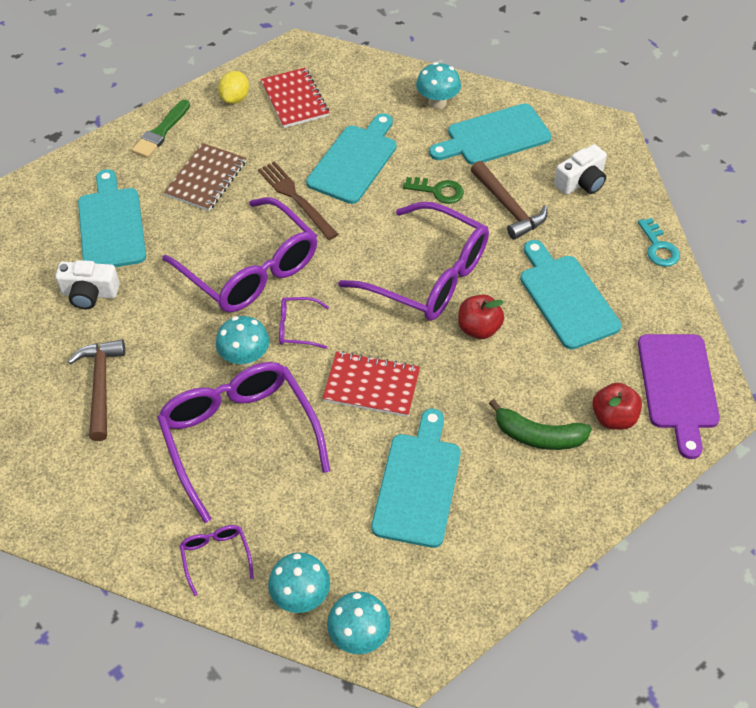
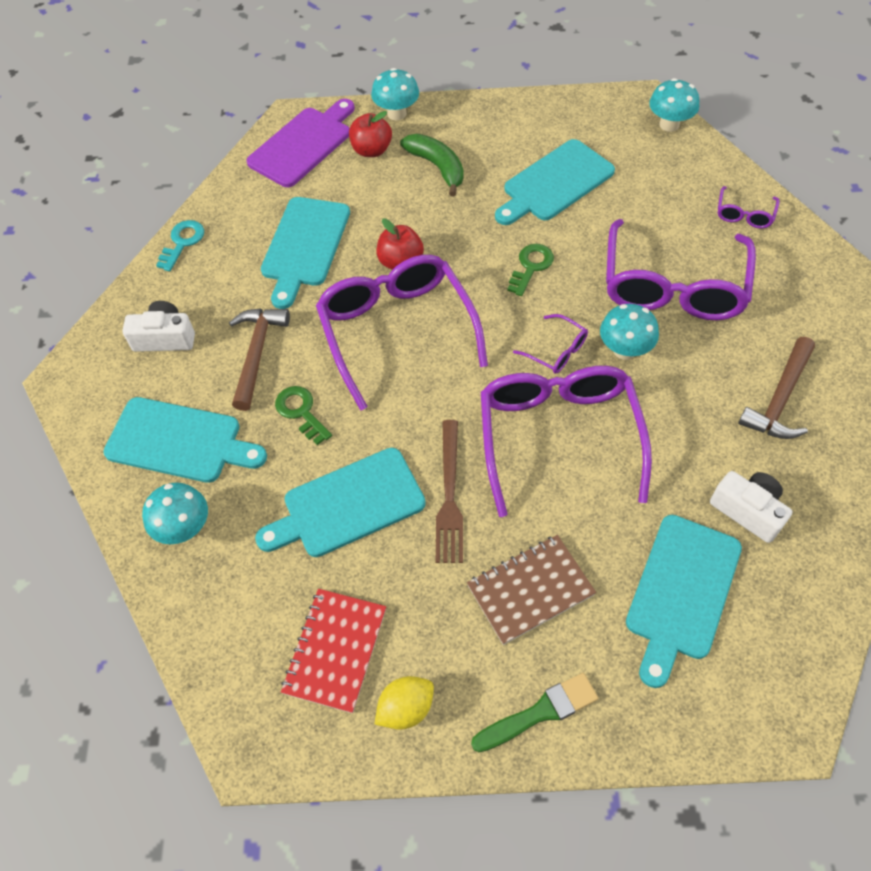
camera: 140 degrees left, 5 degrees up
(301, 596) = (695, 162): turquoise mushroom -> turquoise mushroom (397, 113)
(371, 386) = (531, 266): red notebook -> green key

